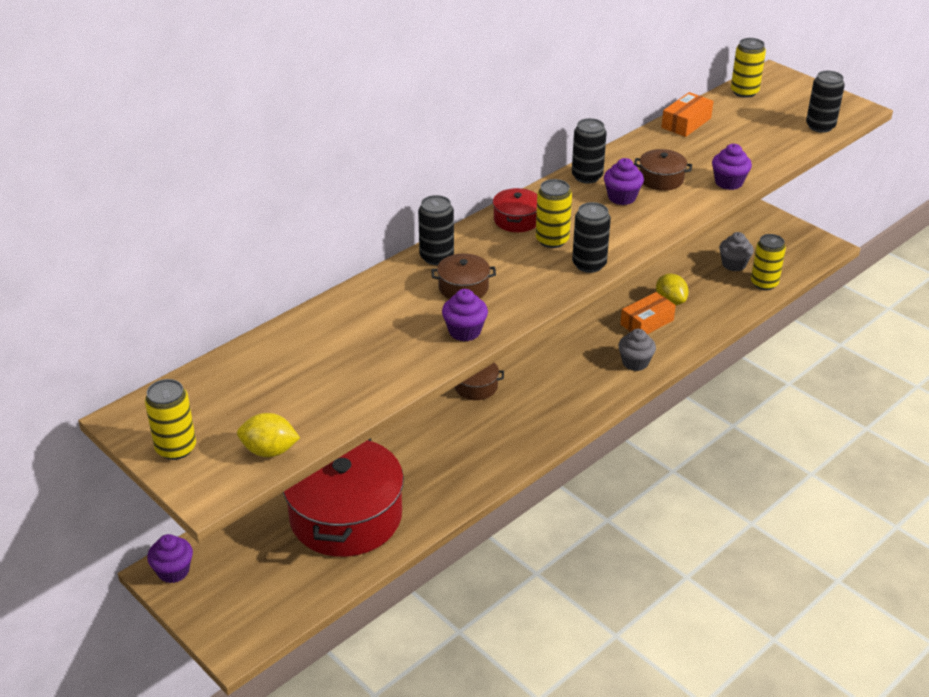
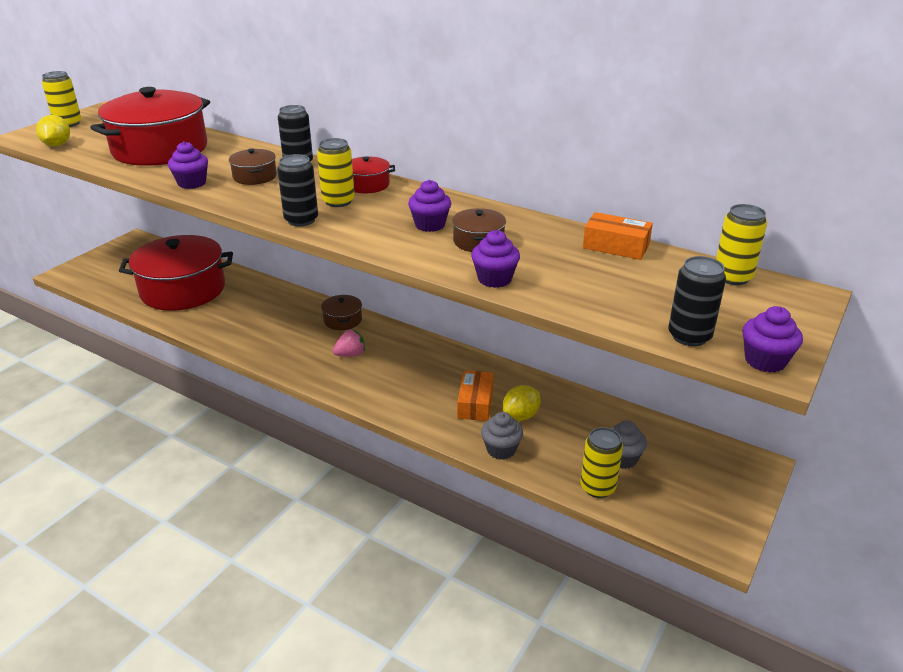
camera: 75 degrees right, 5 degrees down
(173, 571) = (134, 243): purple cupcake -> purple cupcake (765, 361)
(337, 357) = (160, 149): none -> red pot
(545, 388) = (350, 354): none -> pink strawberry
(587, 176) = (461, 206): black can -> none
(635, 362) = (405, 402): grey cupcake -> grey cupcake (501, 449)
(647, 322) = (475, 403): orange box -> orange box turned 60 degrees clockwise

